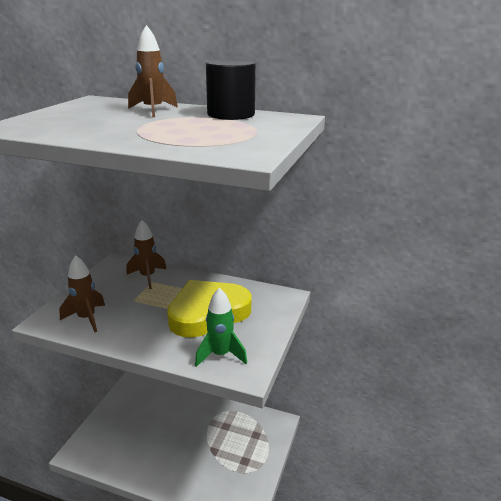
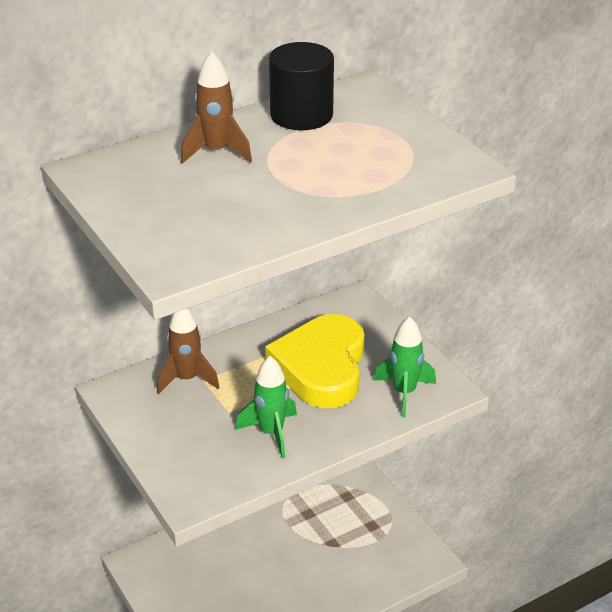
camera: 50 degrees left, 10 degrees up
(87, 318) = (225, 462): brown rocket -> none
(128, 322) = (271, 433): none -> green rocket

